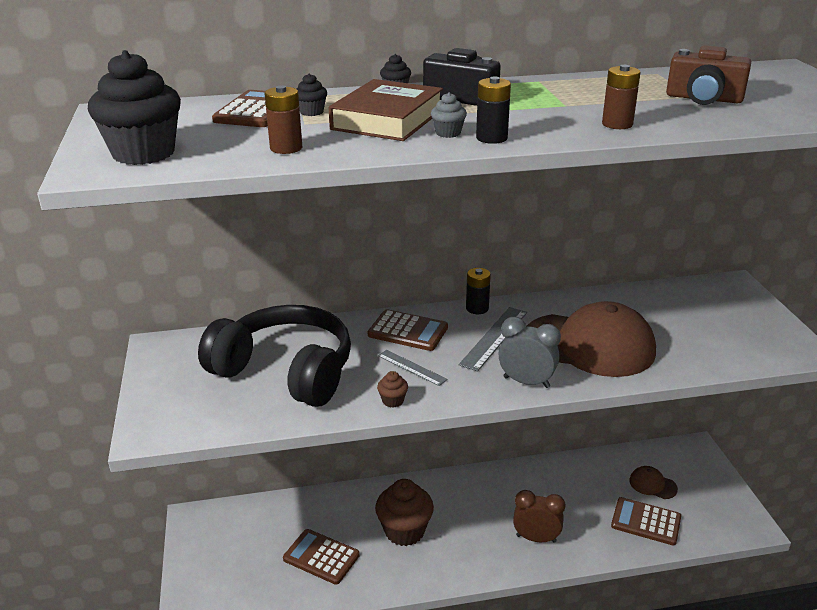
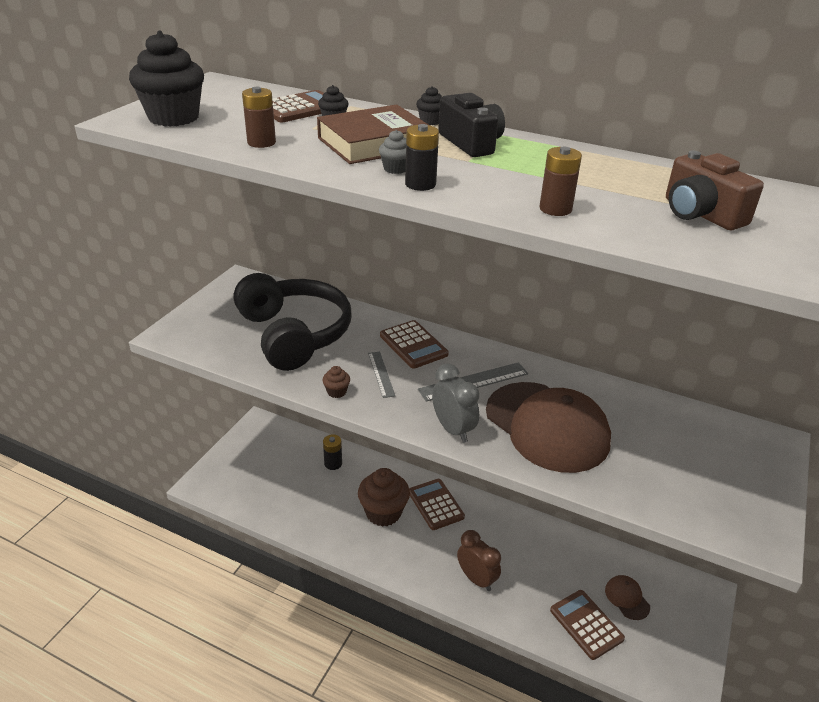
camera: 35 degrees right, 5 degrees up
(321, 557) = (310, 497): brown calculator -> brown calculator (436, 504)
(477, 308) = (490, 351): black battery -> black battery (333, 463)

